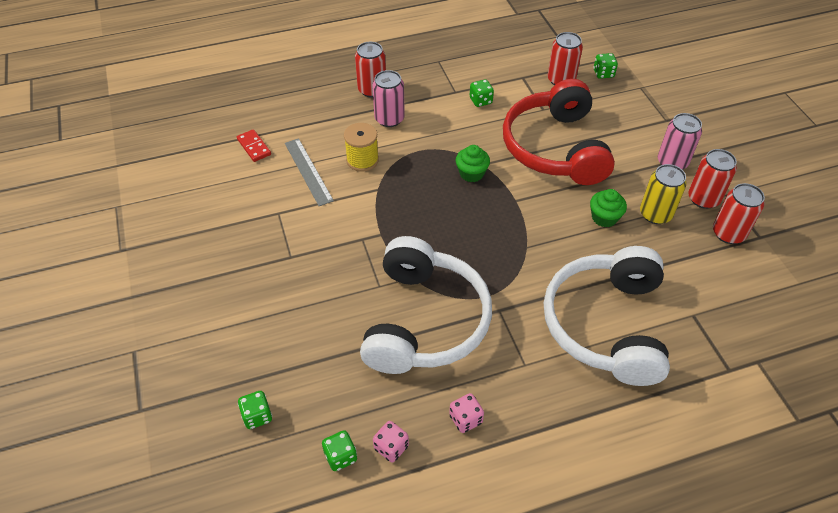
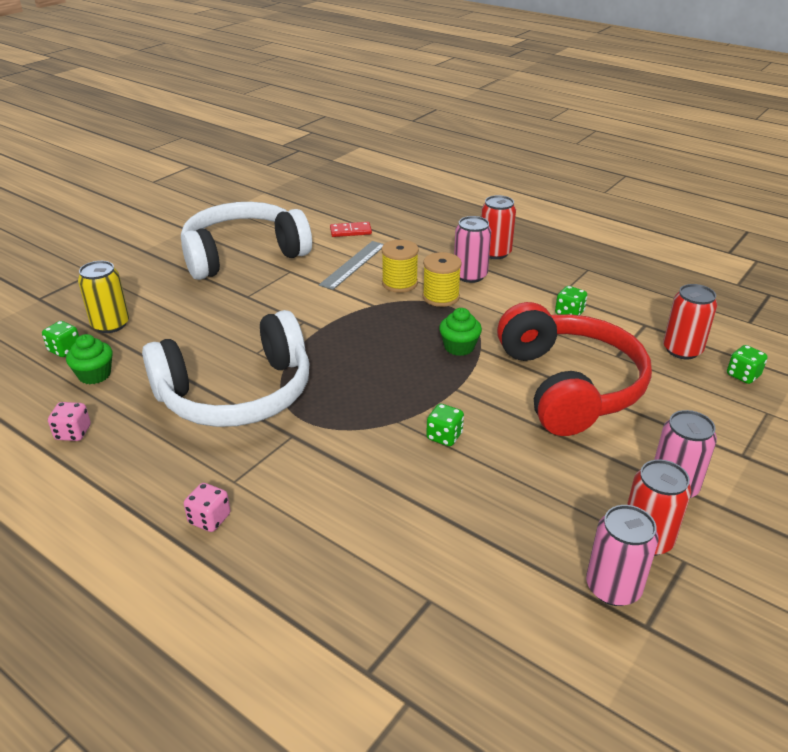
camera: 55 degrees right, 15 degrees down
(254, 147) = (350, 231): red domino -> red domino turned 60 degrees clockwise
(340, 456) = (47, 408): green dice -> green dice (444, 436)
(402, 149) = (441, 297): none -> yellow spool
(465, 419) = (134, 466): pink dice -> pink dice (209, 519)
(555, 148) = (569, 386): red headphones -> red headphones turned 120 degrees clockwise
(604, 217) = (506, 462): green cupcake -> green cupcake (94, 375)
(606, 325) = (342, 524): white headphones -> white headphones (243, 255)
(655, 214) = (564, 503): yellow can -> yellow can (110, 324)
(728, 233) = (613, 587): red can -> pink can

